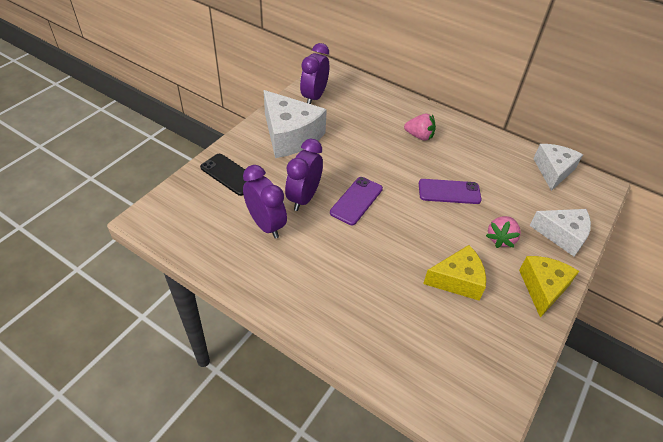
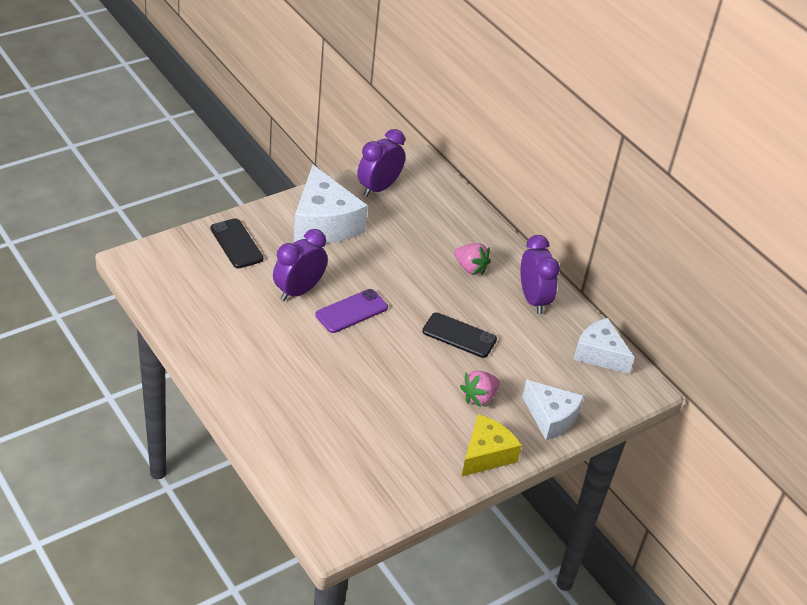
camera: 20 degrees right, 5 degrees down
(266, 225) = (245, 303): purple clock -> purple clock (533, 299)
(449, 192) = (459, 335): purple phone -> black phone
(457, 280) = (402, 417): yellow cheese -> none
(553, 171) = (599, 354): white cheese -> white cheese turned 90 degrees counterclockwise

